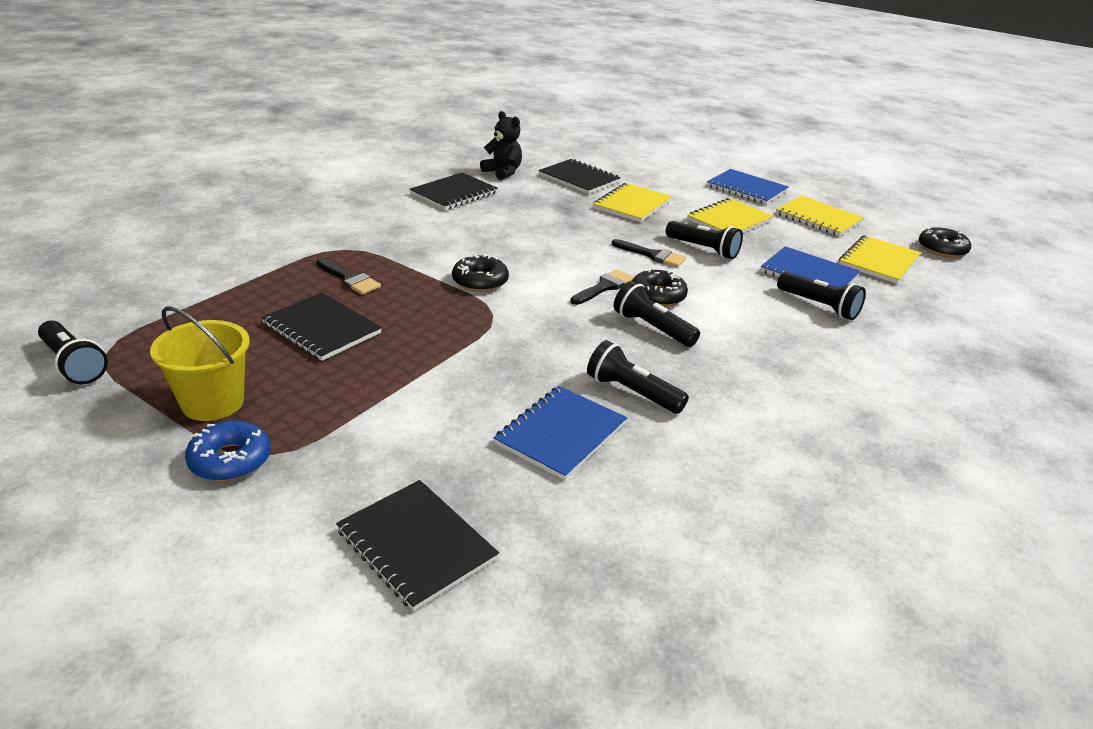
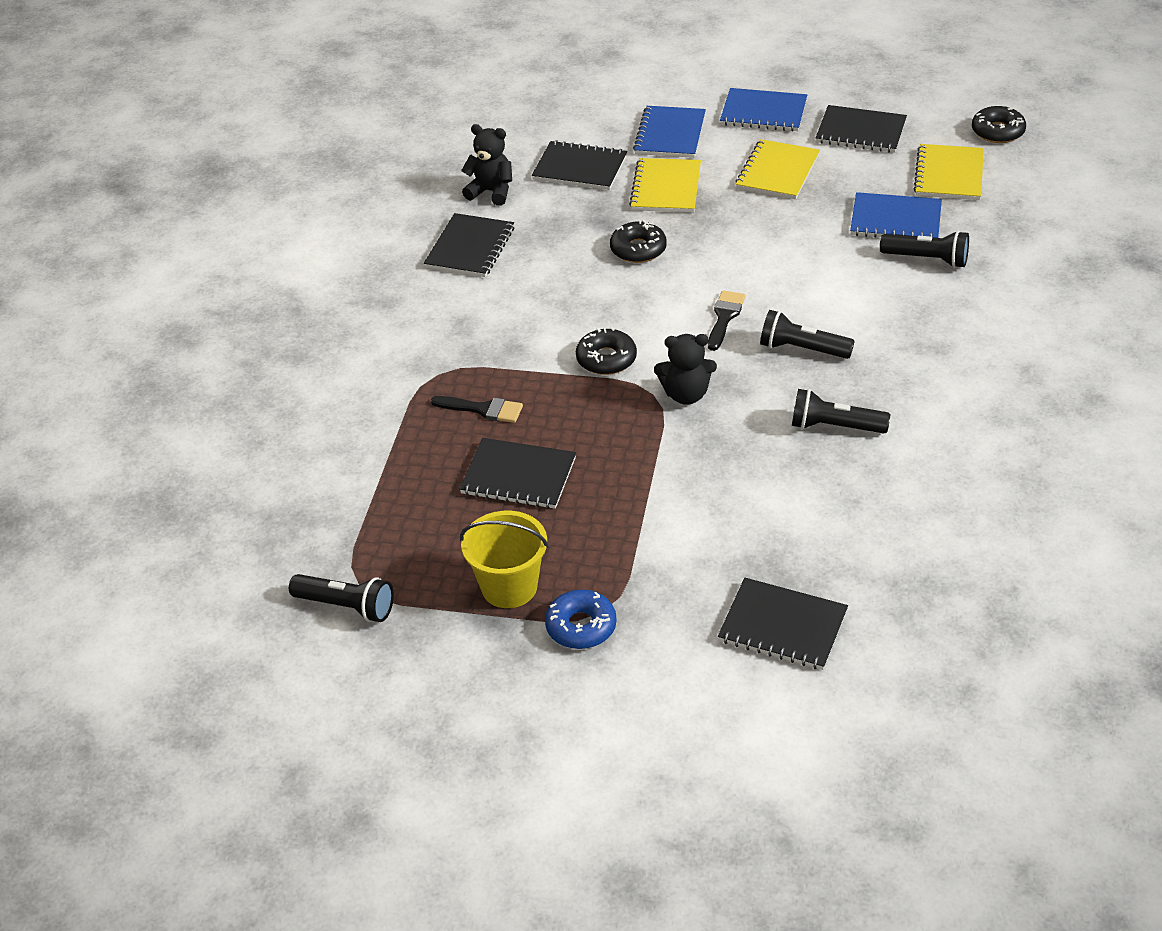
camera: 20 degrees left, 10 degrees up
(520, 324) = (686, 394): none -> black teddy bear
(561, 434) = (809, 491): blue notebook -> blue notebook (670, 134)
(652, 255) = (738, 255): black brush -> none
(657, 296) = (780, 307): black donut -> black donut (638, 249)
(703, 249) = (780, 226): black flashlight -> none
(818, 218) = (861, 131): yellow notebook -> black notebook

